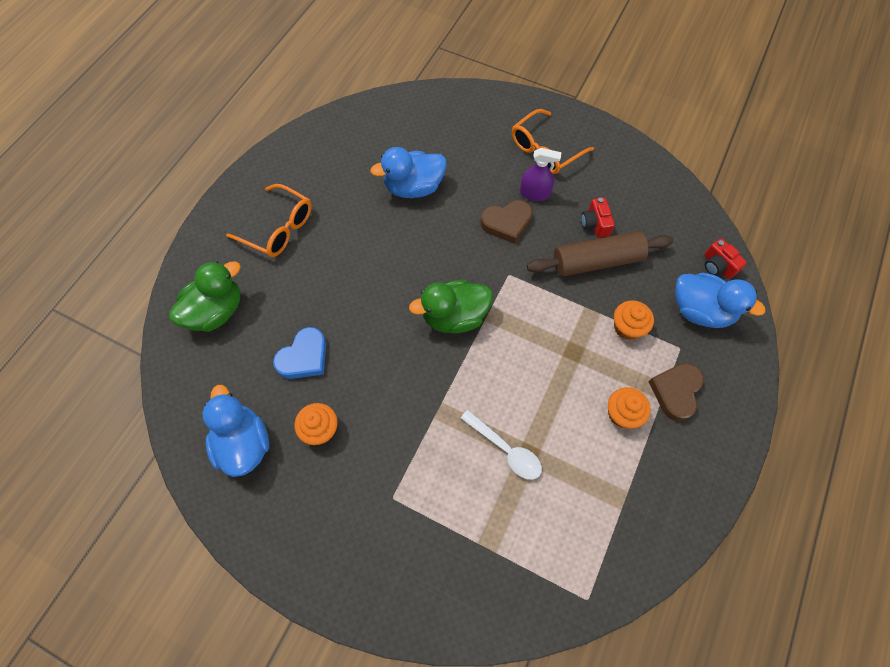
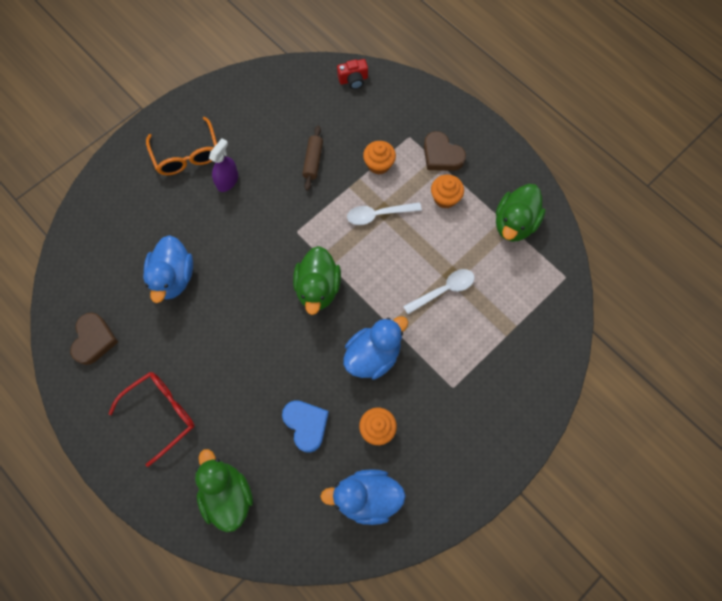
camera: 70 degrees left, 5 degrees up
(279, 228) = (161, 413): orange glasses -> red glasses
(506, 223) = (246, 214): brown heart -> brown heart (94, 340)
(566, 347) = (378, 215): none -> white spoon
(595, 224) = (278, 147): red camera -> none
(596, 261) = (313, 161): brown rolling pin -> brown rolling pin, size x0.56
(630, 509) = (514, 223): none -> green duck
(700, 311) = (385, 109): blue duck -> blue duck (373, 355)

